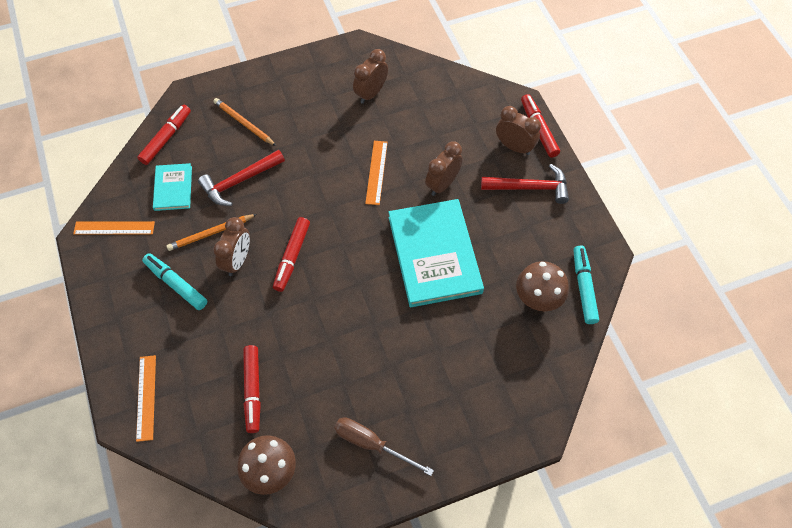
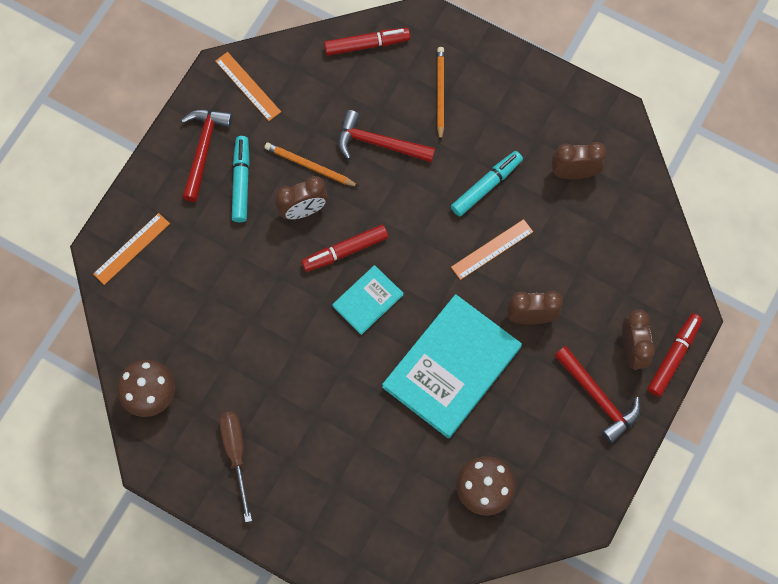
camera: 50 degrees right, 10 degrees up
(126, 290) = (203, 149): none -> red hammer
(173, 188) = (324, 96): turquoise book -> turquoise book (367, 300)
(253, 390) = (203, 324): red marker -> none
(583, 287) = (532, 523): turquoise marker -> turquoise marker (486, 186)

